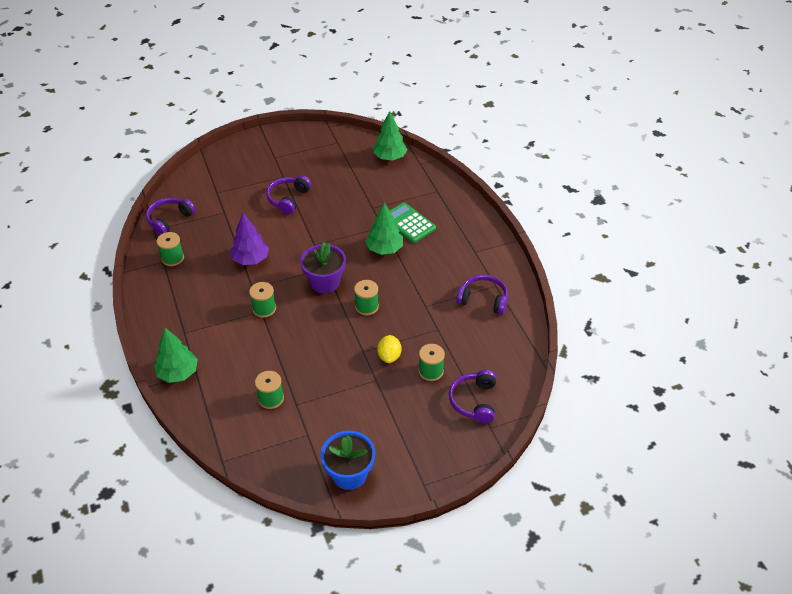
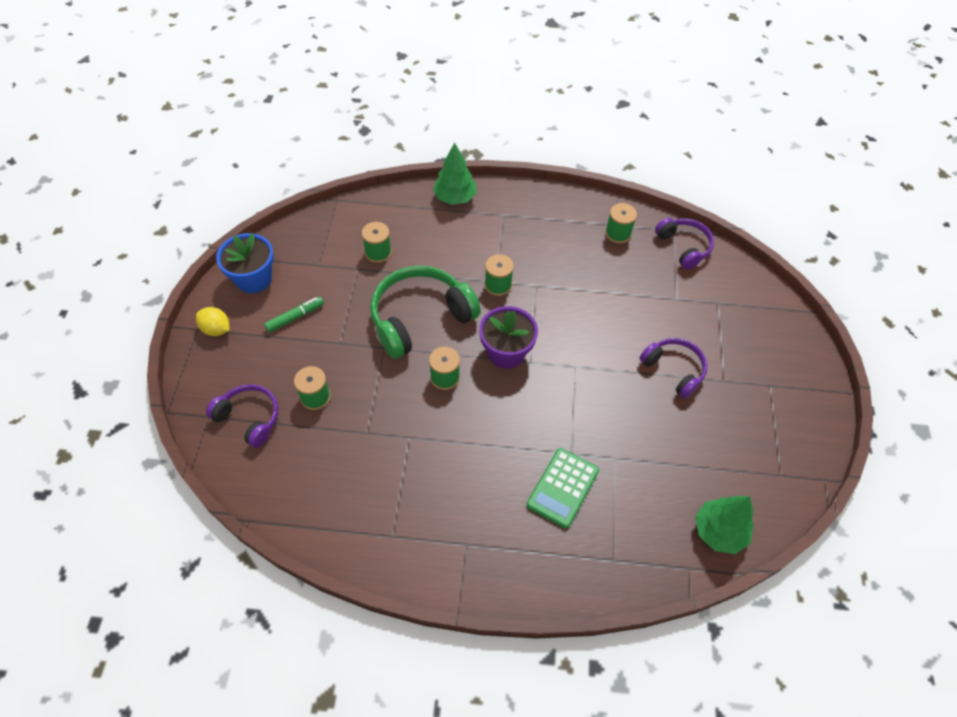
camera: 115 degrees right, 10 degrees up
(251, 259) = (581, 298): purple tree -> none
(323, 341) = (420, 318): none -> green headphones
(370, 421) = (295, 317): none -> green marker
(384, 249) = (528, 437): green tree -> none
(389, 356) = (361, 368): yellow lemon -> yellow lemon (216, 329)
(408, 223) = (562, 488): green calculator -> green calculator turned 135 degrees clockwise
(483, 299) = (379, 508): purple headphones -> none

